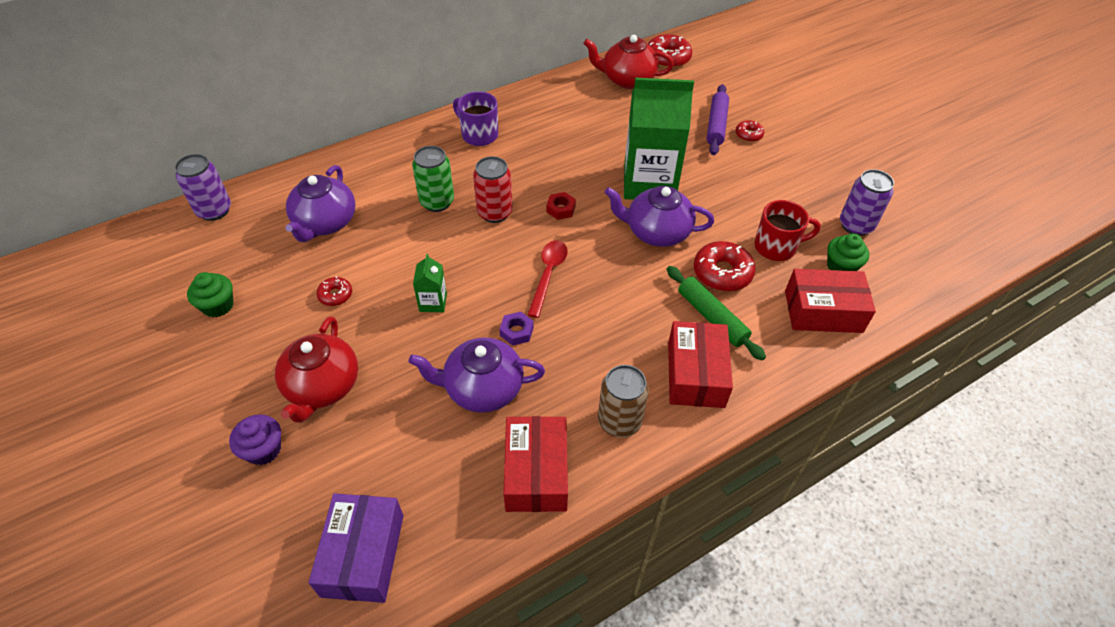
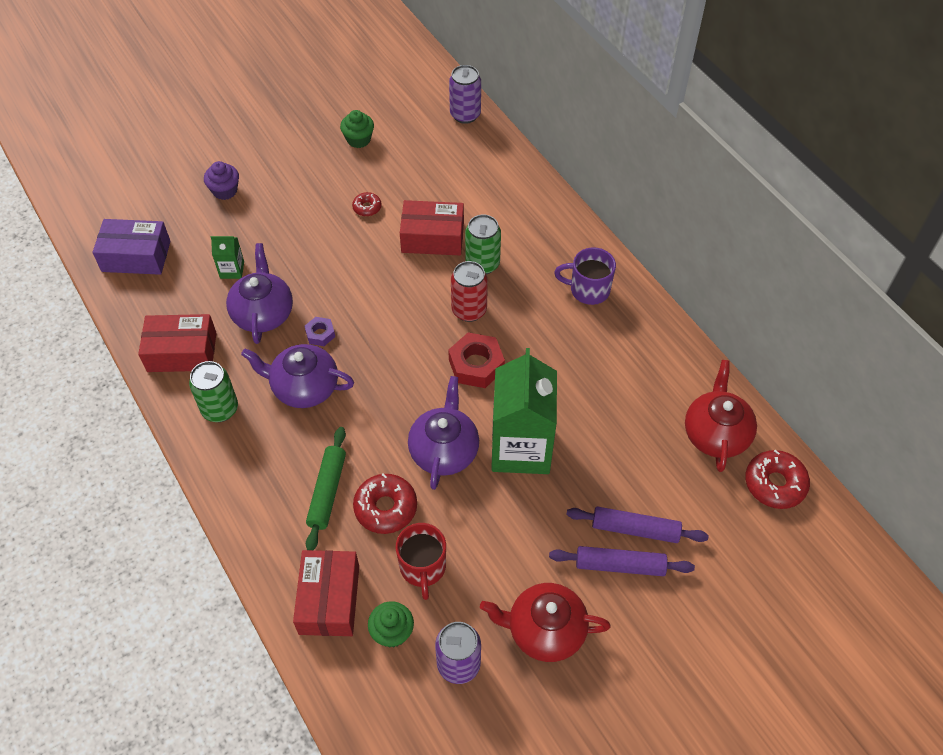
camera: 90 degrees right, 5 degrees up
(322, 387) = (275, 214): red teapot -> red teapot (544, 630)
(325, 223) = (452, 188): purple teapot -> purple teapot (304, 387)
(433, 302) = (356, 273): green carton -> green carton (232, 270)
(479, 135) = (588, 290): purple mug -> purple mug turned 120 degrees counterclockwise
(548, 275) = (386, 356): red spoon -> none
(561, 209) = (476, 365): red nut -> red nut, size x1.81
(619, 421) = (220, 409): brown can -> green can
(696, 374) = (262, 471): red box -> red box (432, 237)
(711, 317) = (327, 492): green rolling pin -> green rolling pin turned 45 degrees counterclockwise
(748, 135) = (620, 565): red donut -> purple rolling pin

